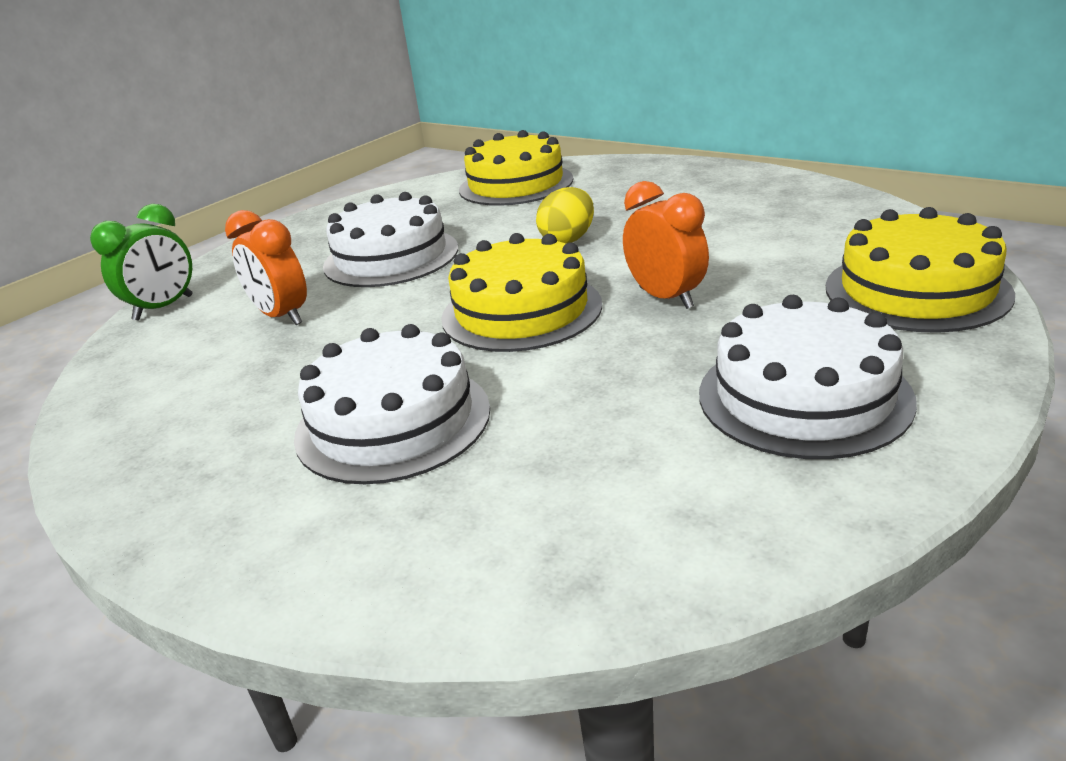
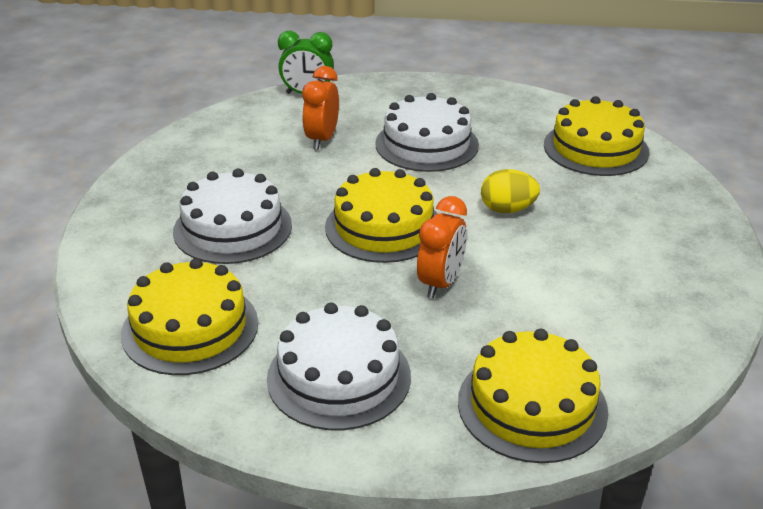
camera: 55 degrees right, 5 degrees up
(604, 507) = (190, 328): none -> yellow cake

